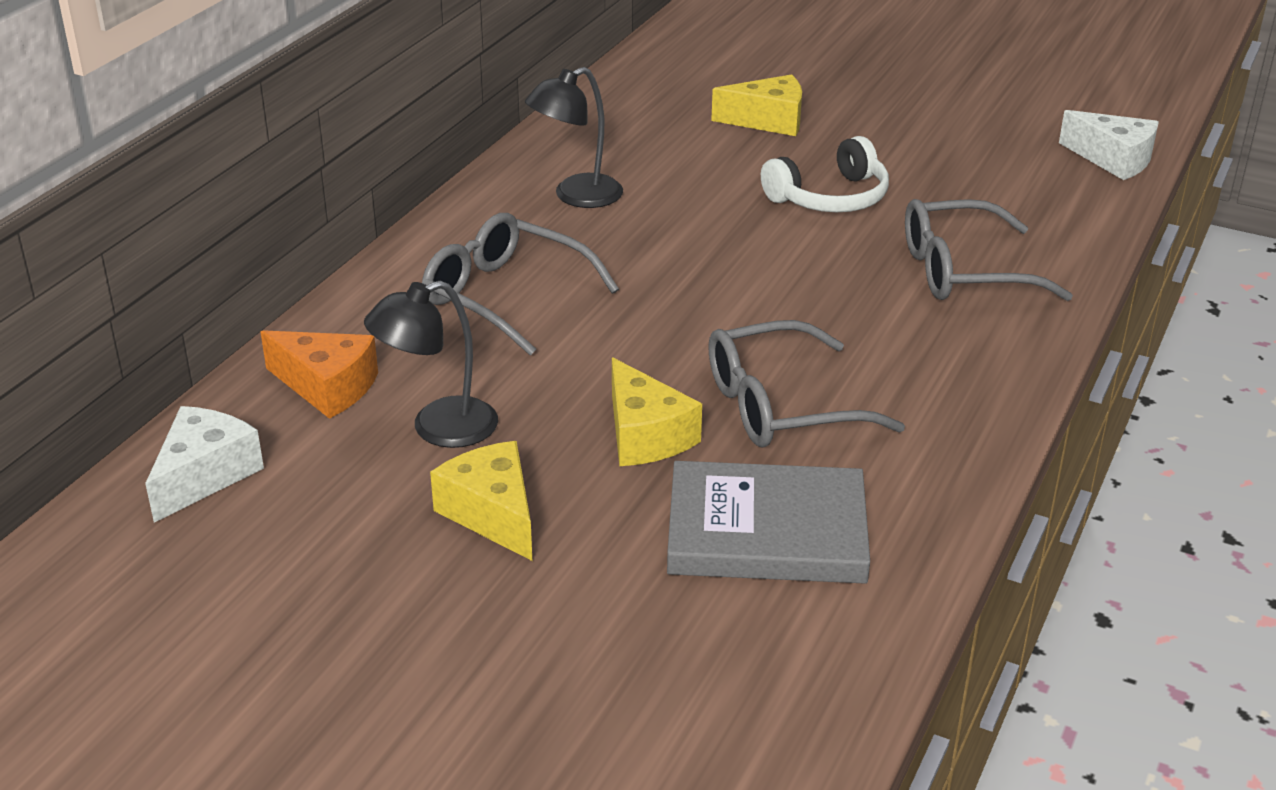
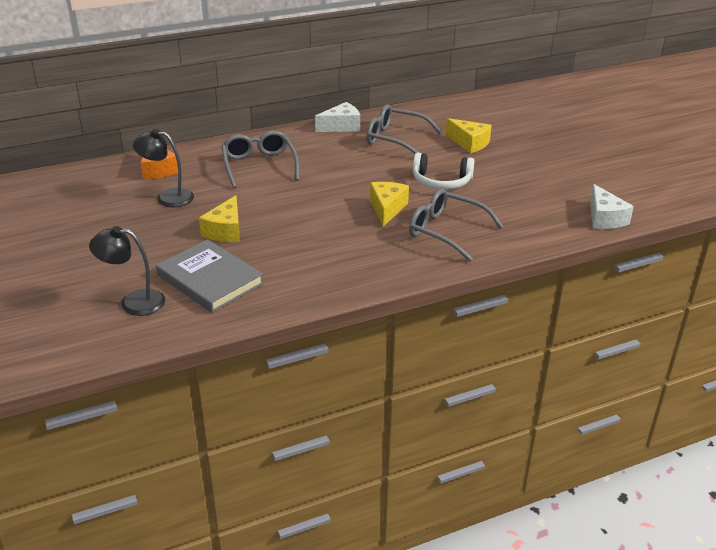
camera: 40 degrees right, 0 degrees up
(204, 475) = (84, 179): white cheese -> white cheese (341, 126)
(492, 514) = (139, 230): yellow cheese -> yellow cheese (387, 209)
(576, 196) = (343, 142): black lamp -> black lamp (133, 302)
(781, 406) = (287, 244): grey glasses -> grey glasses (395, 139)

